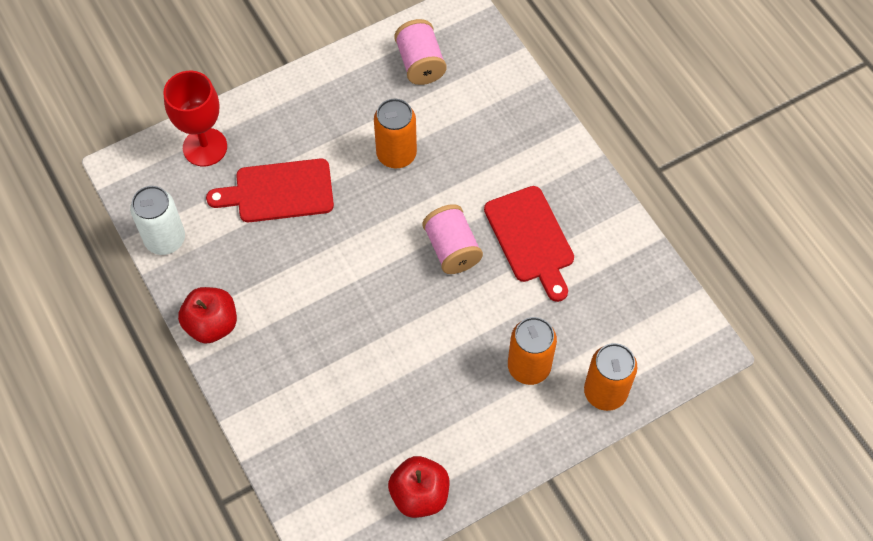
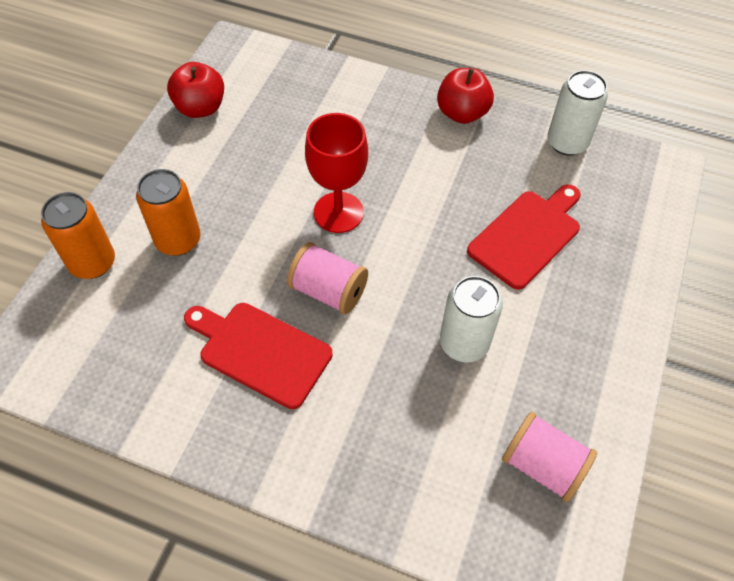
camera: 140 degrees right, 5 degrees down
(205, 147) = (630, 228): red goblet -> red goblet (338, 212)
(396, 154) = (464, 343): orange can -> white can

